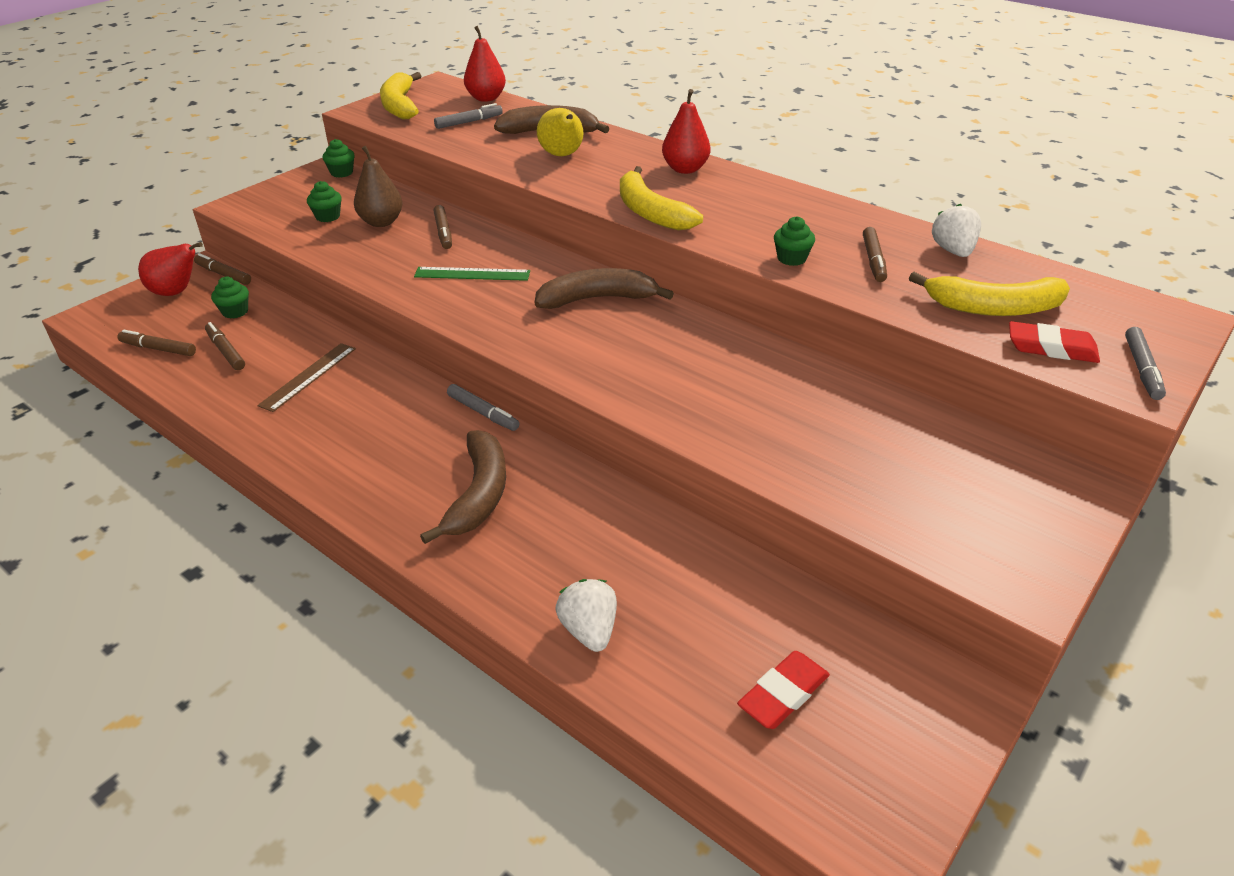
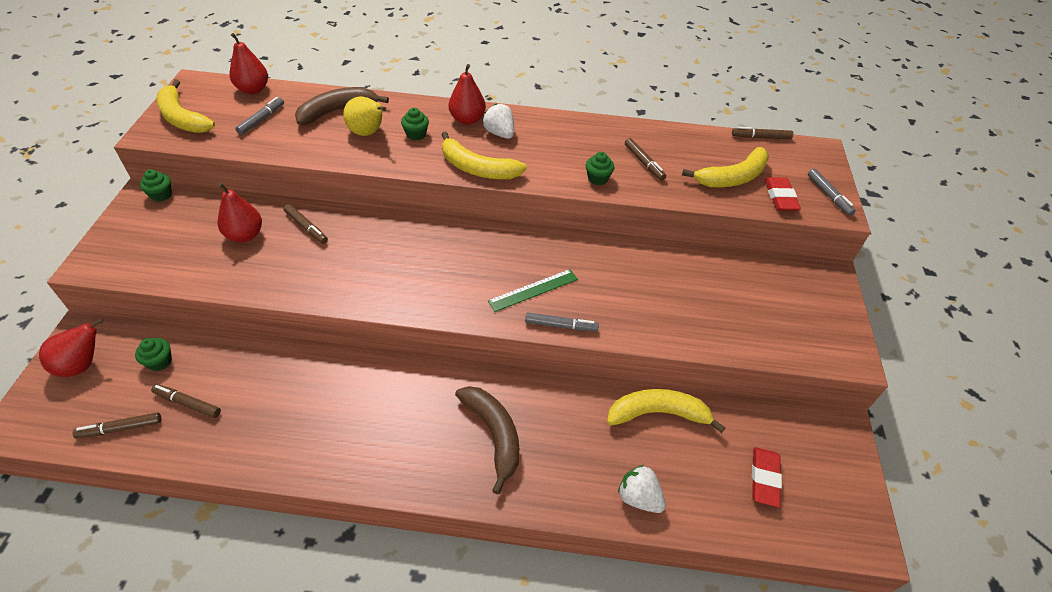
camera: 35 degrees left, 10 degrees up
(223, 274) = (113, 329): brown marker -> brown marker (761, 137)
(308, 376) = (282, 395): brown ruler -> none
(328, 216) = (191, 246): green cupcake -> green cupcake (416, 134)
(381, 222) = (245, 235): brown pear -> red pear
(472, 274) = (364, 259): green ruler -> green ruler (533, 290)
(483, 413) = (442, 367): grey marker -> grey marker (561, 326)
(597, 299) = (472, 248): brown banana -> none
(697, 559) = (658, 413): none -> yellow banana
(953, 251) = (679, 139): white strawberry -> white strawberry (499, 133)
(1051, 348) = (780, 197): red eraser -> red eraser turned 75 degrees counterclockwise

